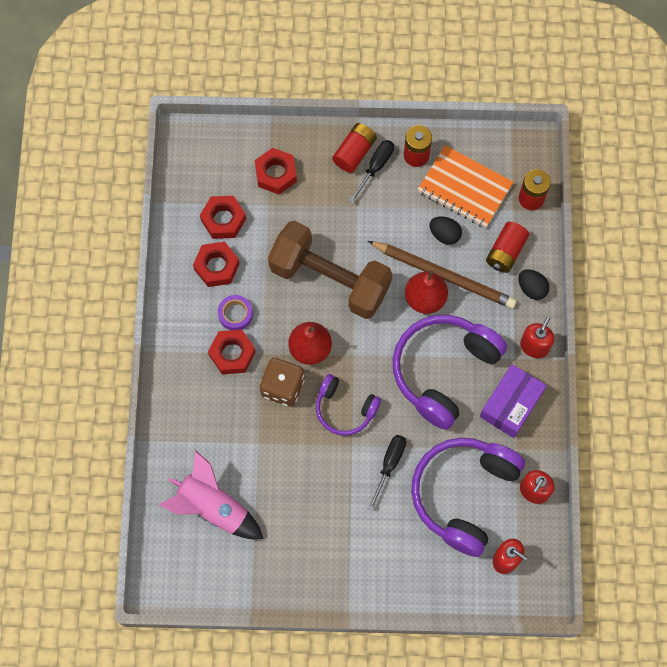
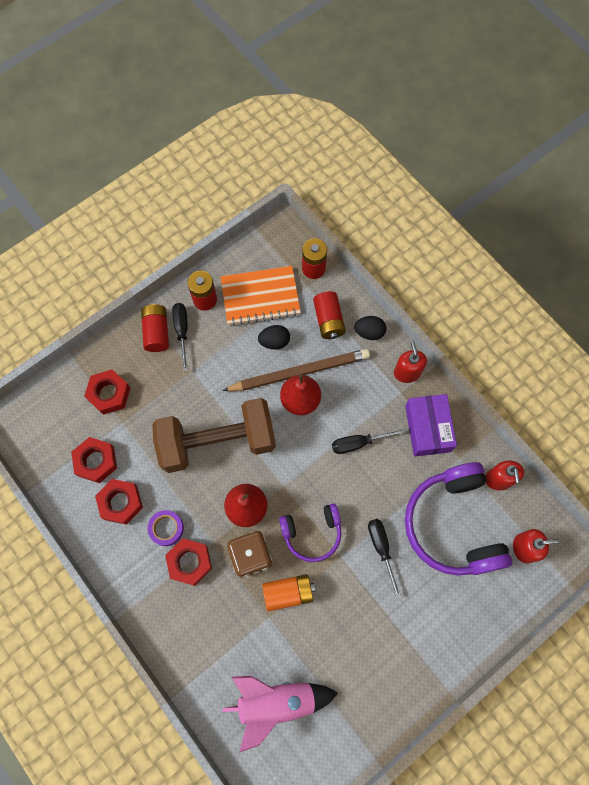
camera: 40 degrees left, 0 degrees up
(288, 437) = (288, 592): none -> orange battery
(443, 370) = (359, 443): purple headphones -> black screwdriver

